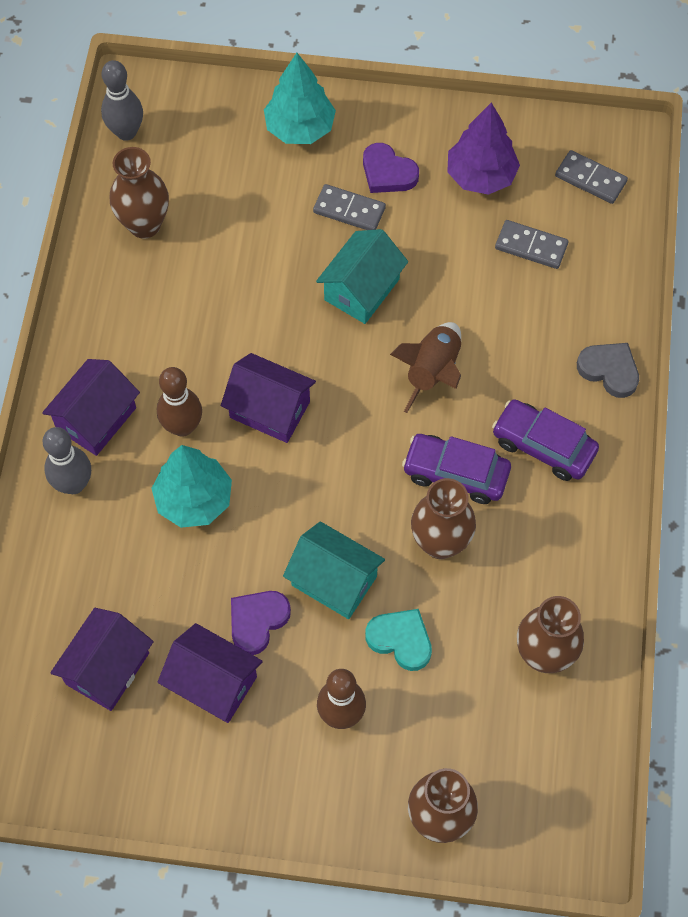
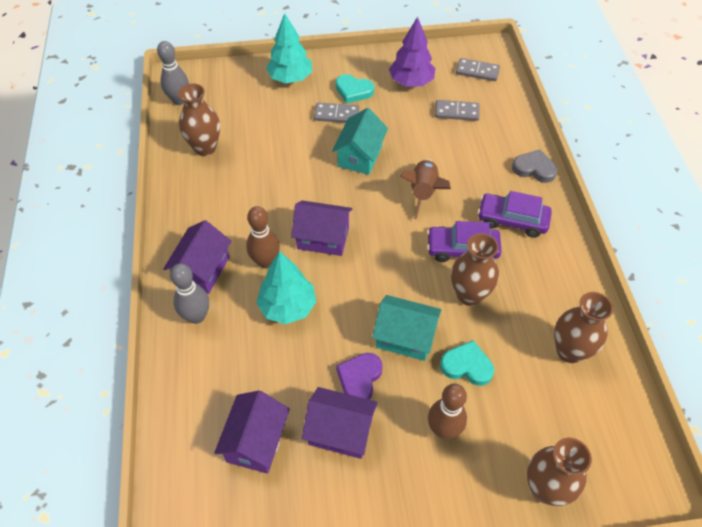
camera: 15 degrees left, 10 degrees down
(388, 173) = (353, 91): purple heart -> turquoise heart

